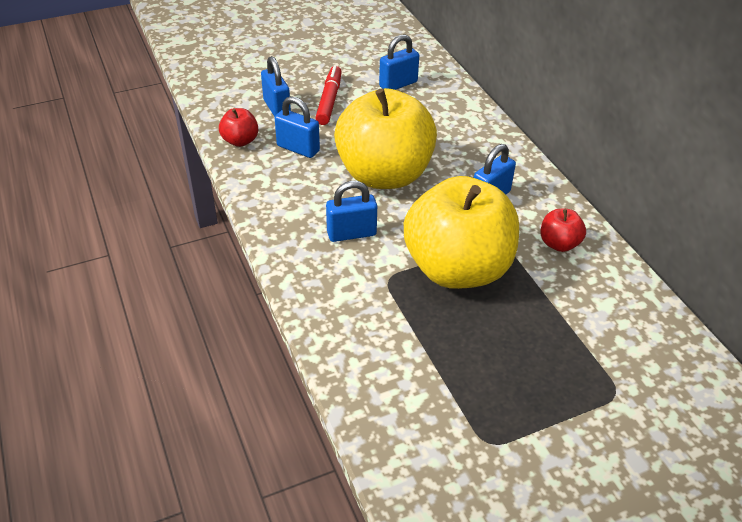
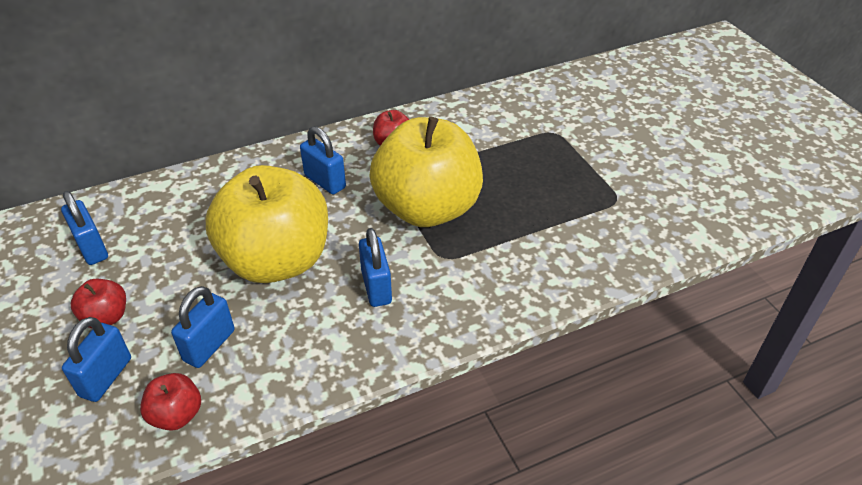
camera: 90 degrees left, 0 degrees up
(277, 108) = (106, 377): blue padlock -> blue padlock turned 45 degrees counterclockwise
(329, 101) = (106, 317): red marker -> red apple

